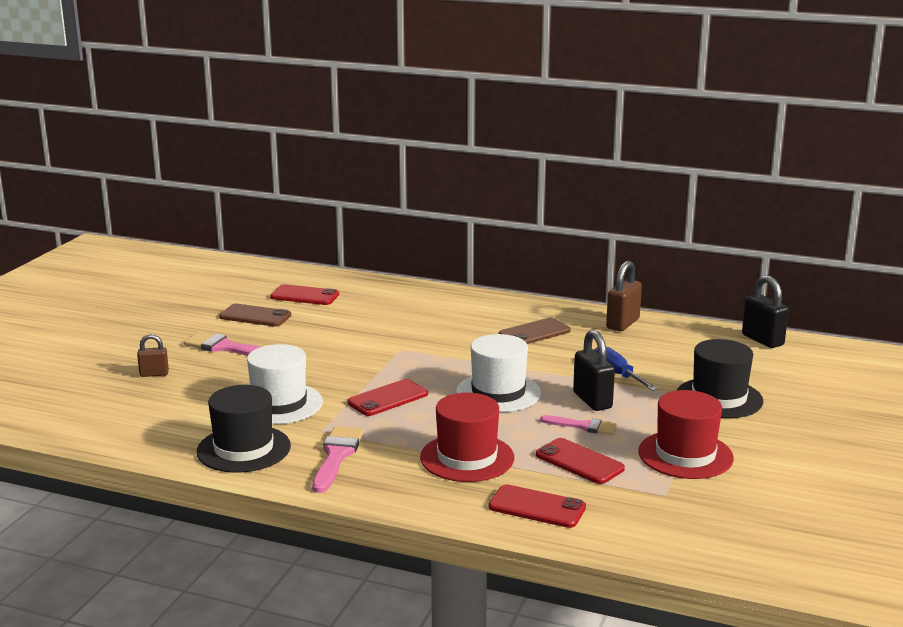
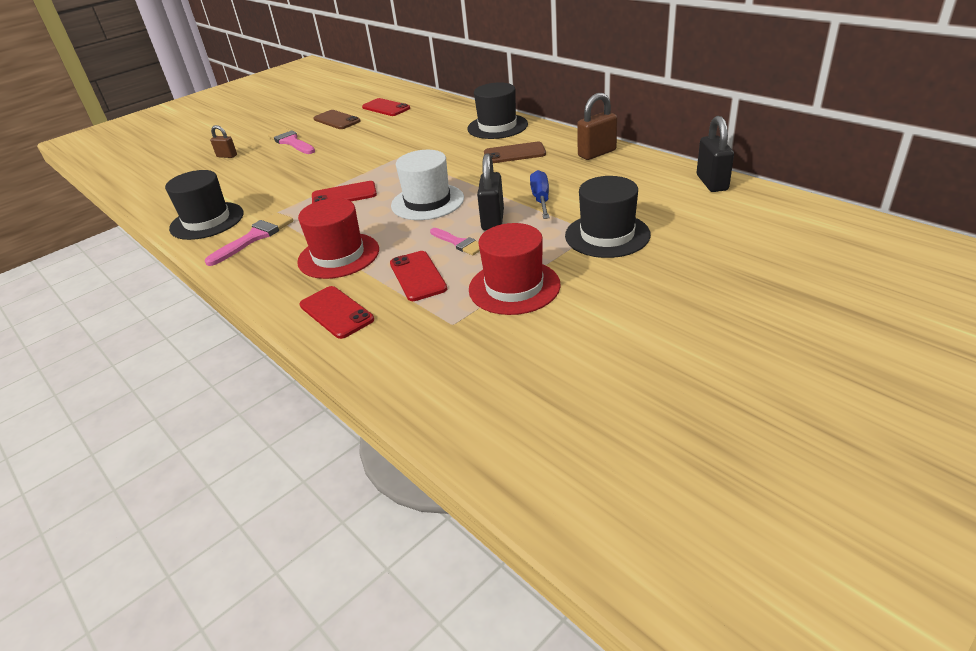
camera: 30 degrees right, 15 degrees up
(279, 404) = (270, 189): white hat -> none
(478, 306) = (497, 126): none -> black hat

